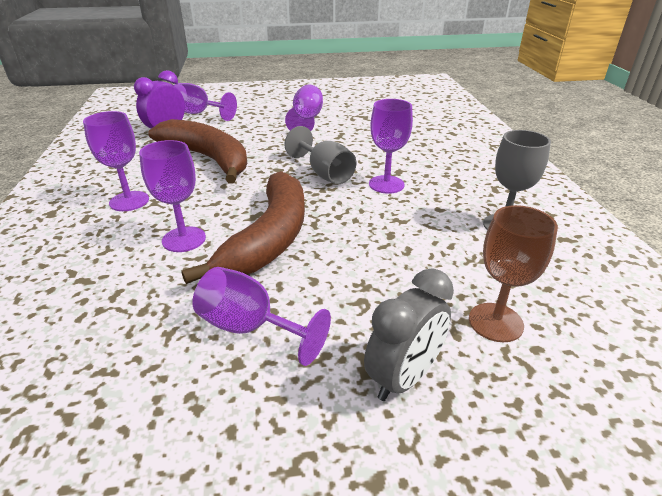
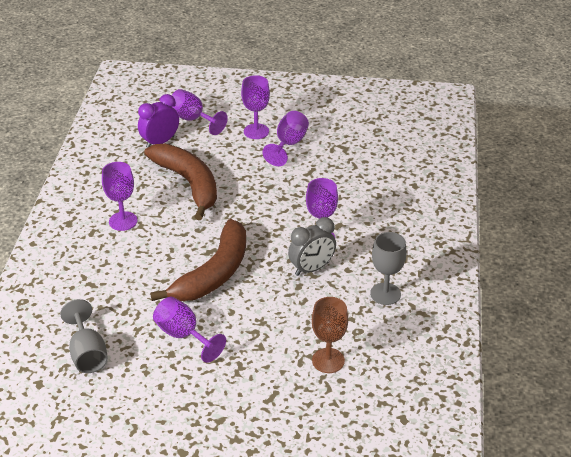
camera: 15 degrees right, 5 degrees up
(184, 239) = (156, 264): purple goblet -> purple goblet (256, 131)
(325, 174) = (277, 218): grey goblet -> grey goblet (87, 354)
(404, 377) = (257, 379): grey clock -> grey clock (312, 269)

